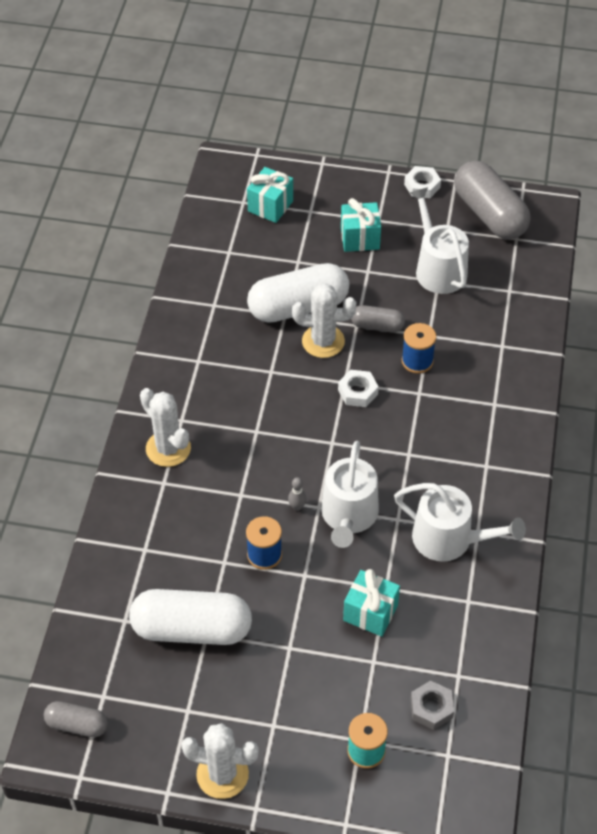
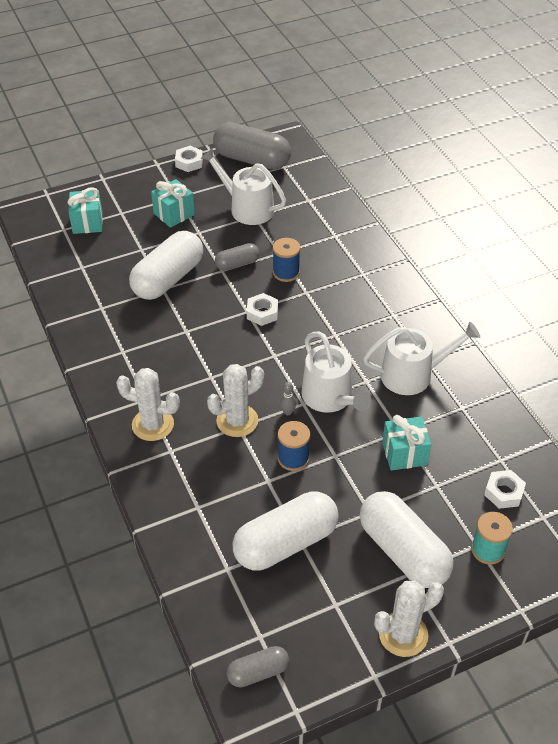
camera: 35 degrees left, 5 degrees down
(287, 702) = (403, 551): none -> white capsule
(323, 341) = (207, 292): white cactus -> white cactus (237, 421)
(431, 708) = (504, 492): grey nut -> white nut

